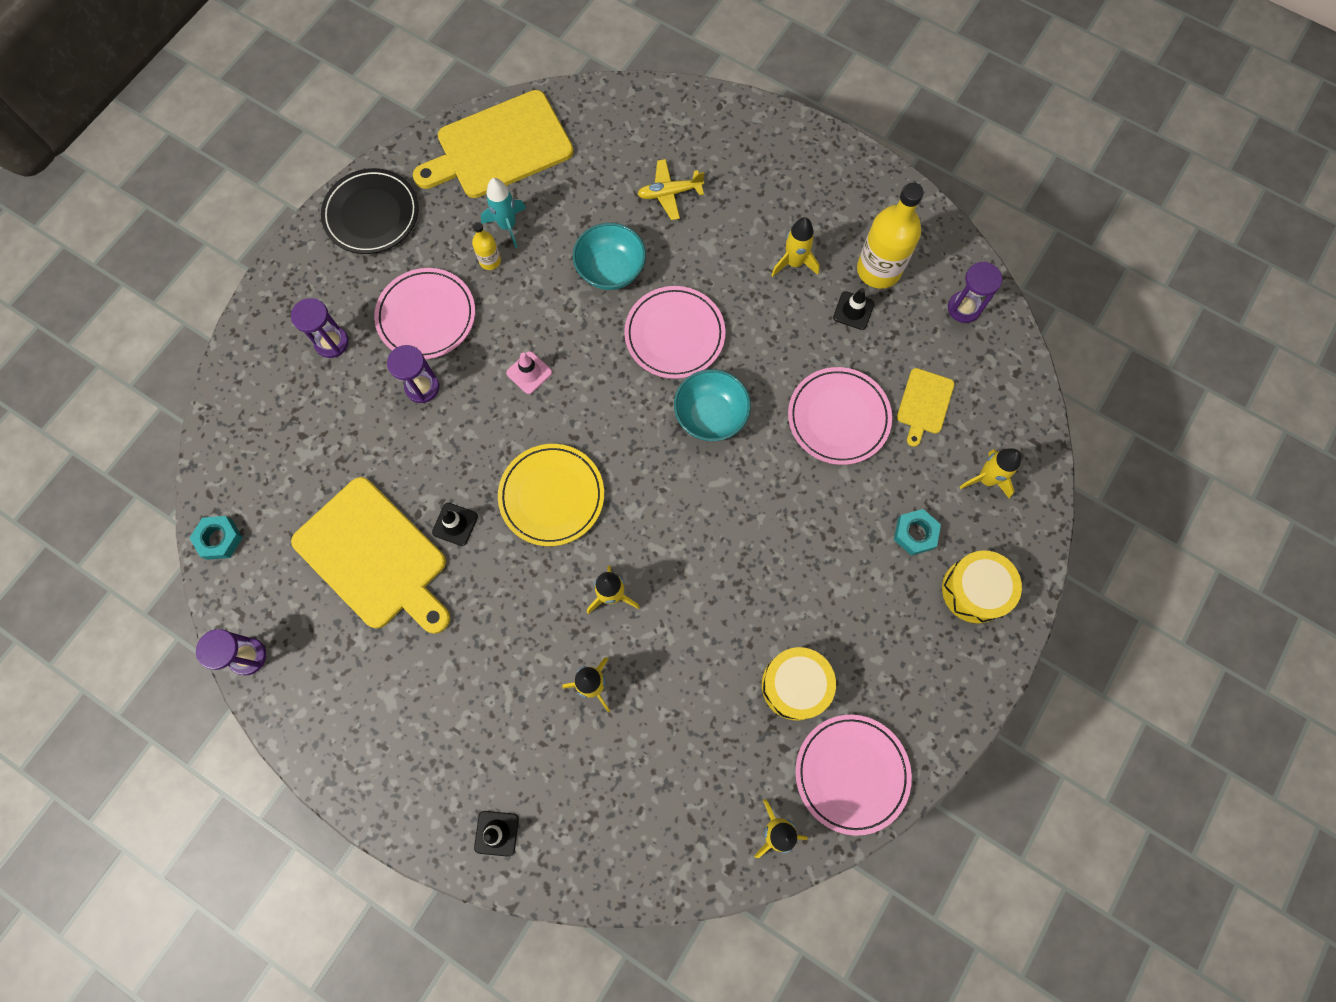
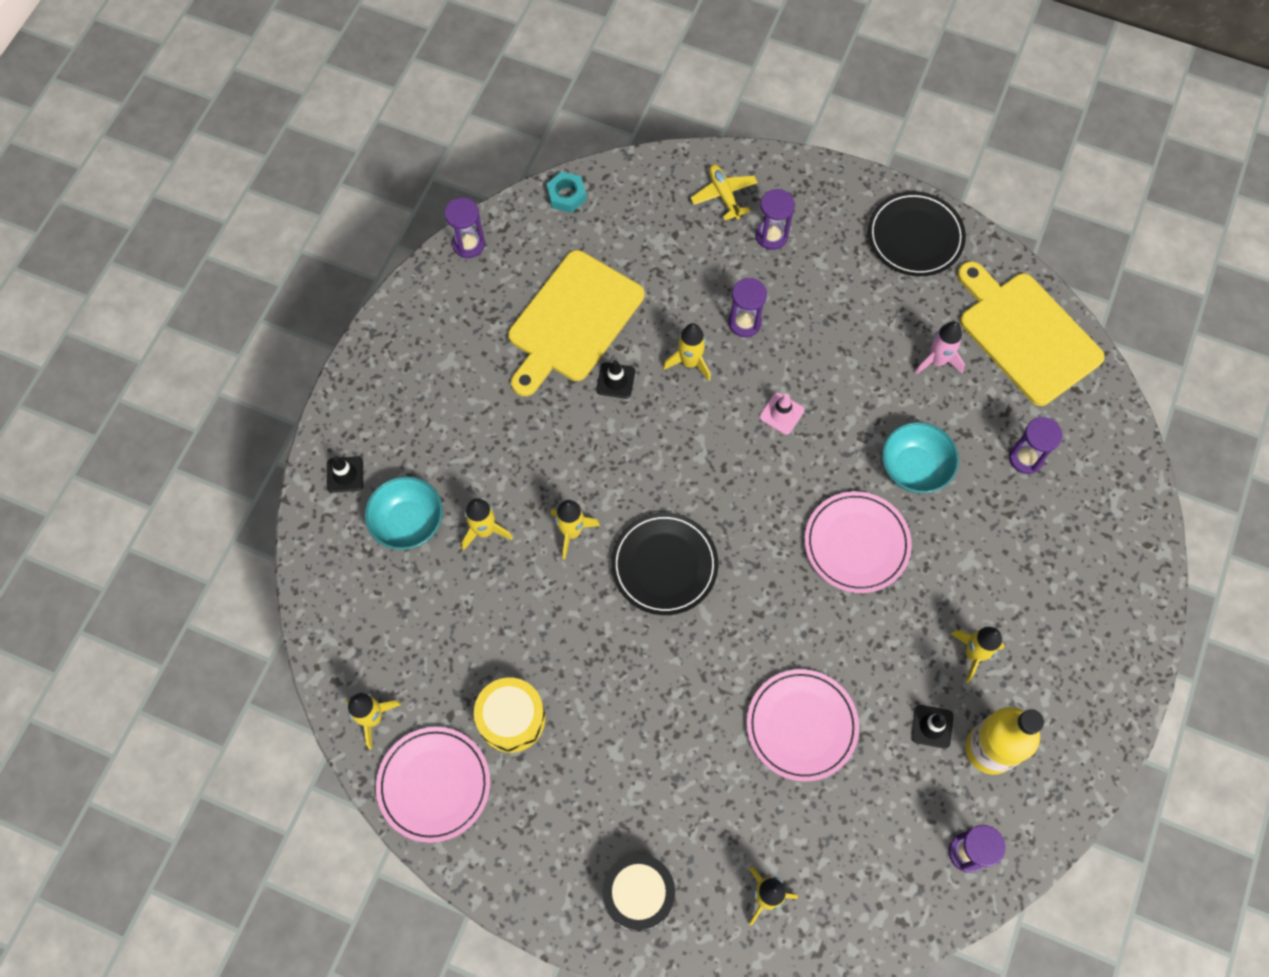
camera: 80 degrees right, 5 degrees down
(426, 316) = (819, 309): pink plate -> none
(453, 448) = (689, 362): none -> yellow rocket
(490, 261) = (893, 353): yellow bottle -> none
(507, 226) = (937, 361): turquoise rocket -> pink rocket
(552, 496) = (659, 459): yellow plate -> none
(620, 177) = (1026, 458): none -> purple hourglass
(664, 511) = (664, 565): none -> black plate
(669, 193) = (1021, 511): yellow plane -> yellow plane (724, 195)
(710, 416) = (775, 594): turquoise bowl -> turquoise bowl (408, 523)
(915, 534) = (688, 823): turquoise nut -> none
(924, 404) = (839, 818): yellow cutting board -> none
(975, 590) = (638, 894): yellow drum -> black drum

